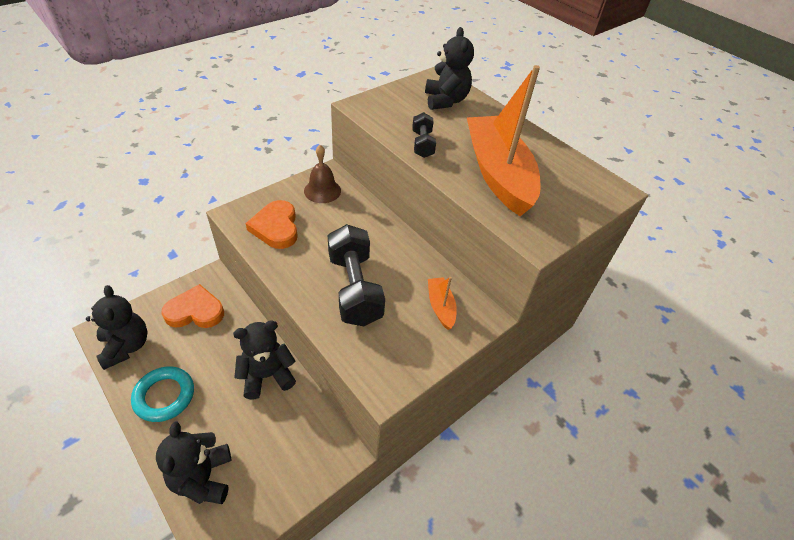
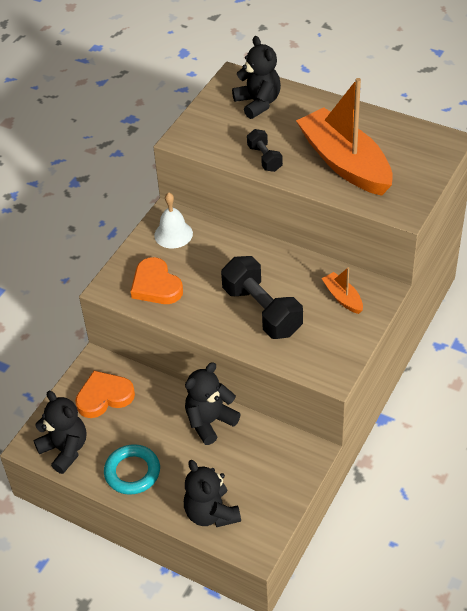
camera: 15 degrees left, 0 degrees up
(322, 191) = (173, 234): brown bell -> white bell

